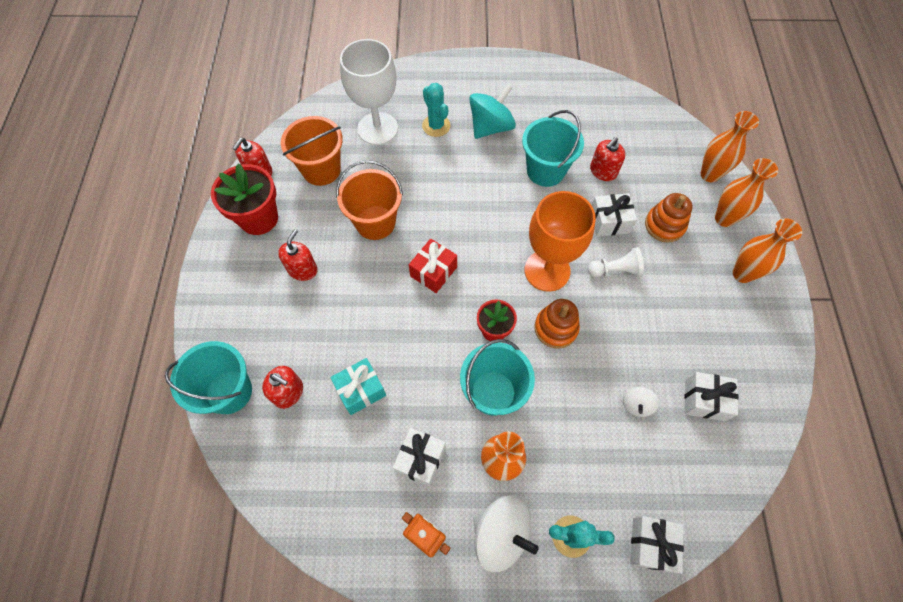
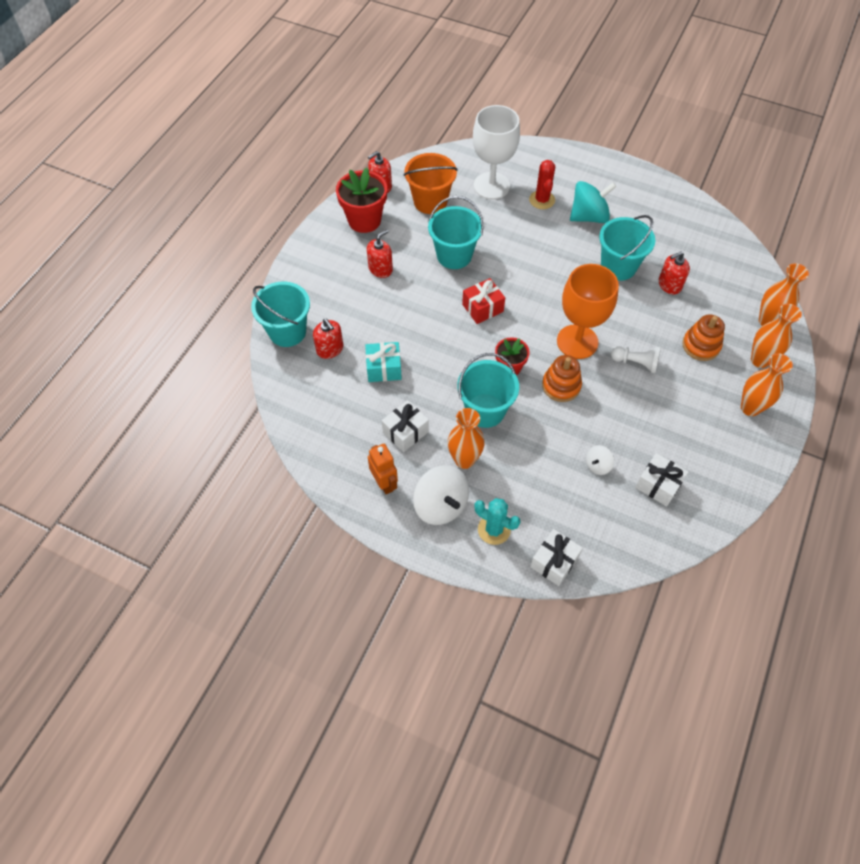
camera: 25 degrees right, 5 degrees down
(375, 222) = (454, 255): orange bucket -> turquoise bucket
(436, 126) = (542, 200): turquoise cactus -> red cactus
(609, 221) = (652, 325): white gift -> none

